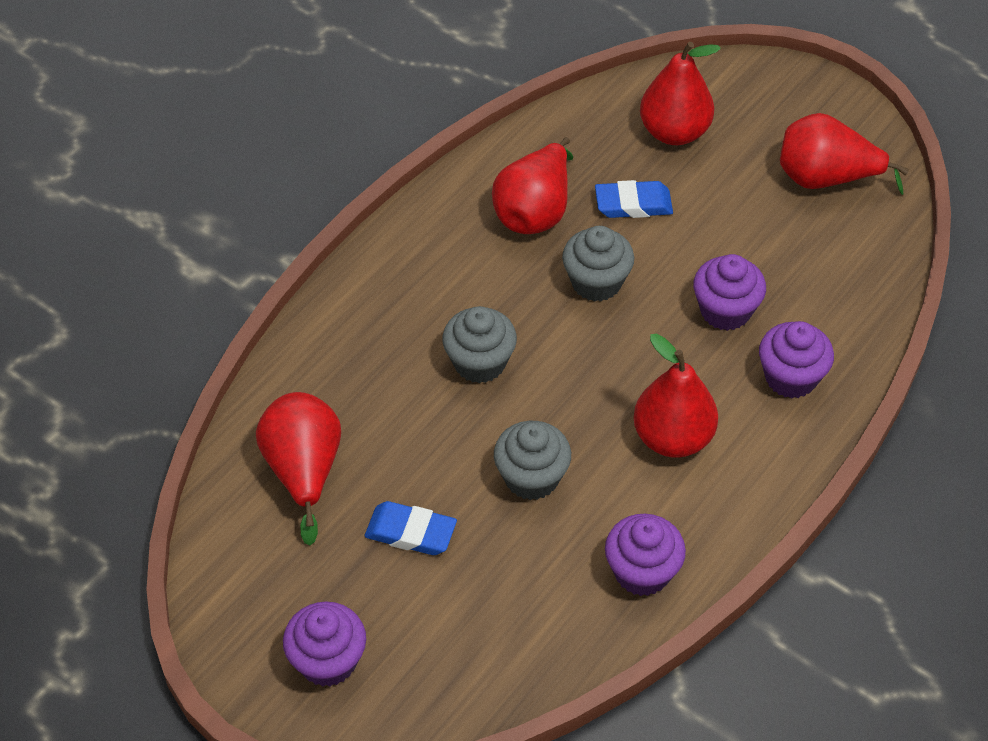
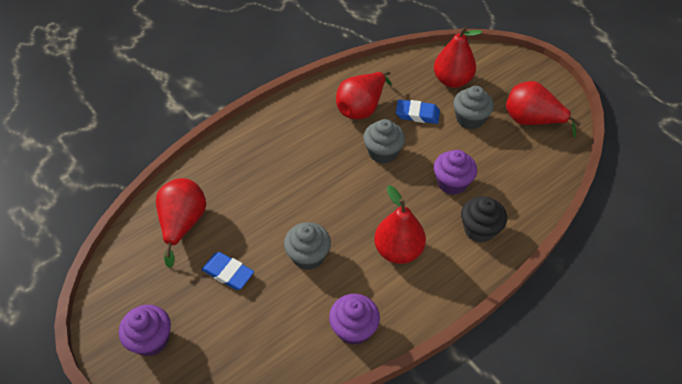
camera: 15 degrees right, 0 degrees up
(479, 362) = (302, 184): grey cupcake -> grey cupcake (470, 119)
(791, 377) = (479, 229): purple cupcake -> black cupcake

